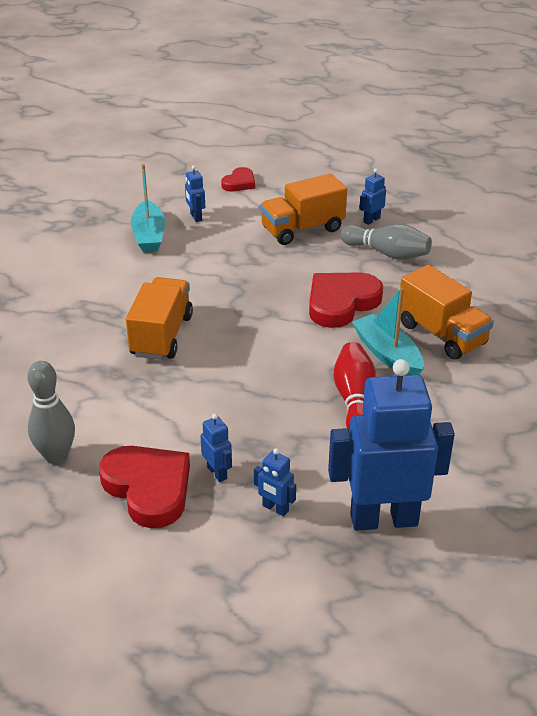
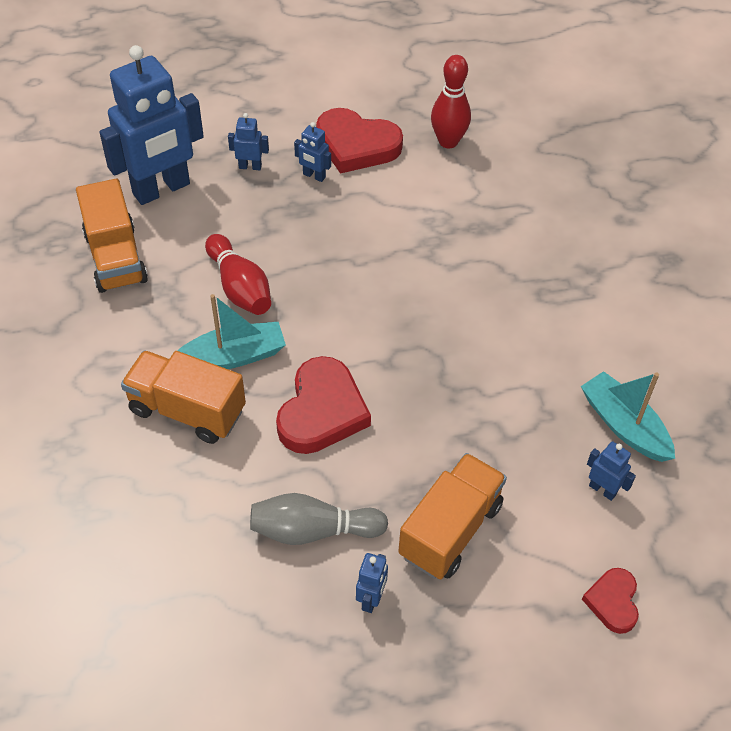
camera: 150 degrees right, 15 degrees up
(56, 456) = (448, 141): grey bowling pin -> red bowling pin
(161, 335) = (473, 285): orange truck -> orange truck (116, 258)
(387, 354) = (233, 356): turquoise boat -> turquoise boat turned 45 degrees counterclockwise

